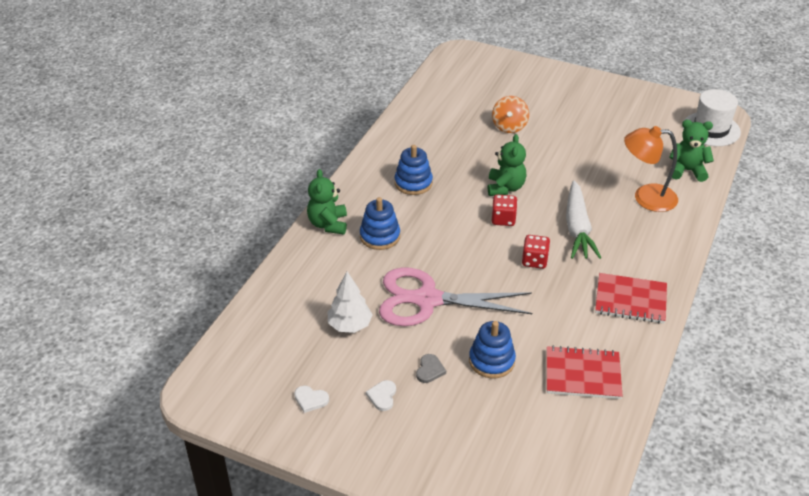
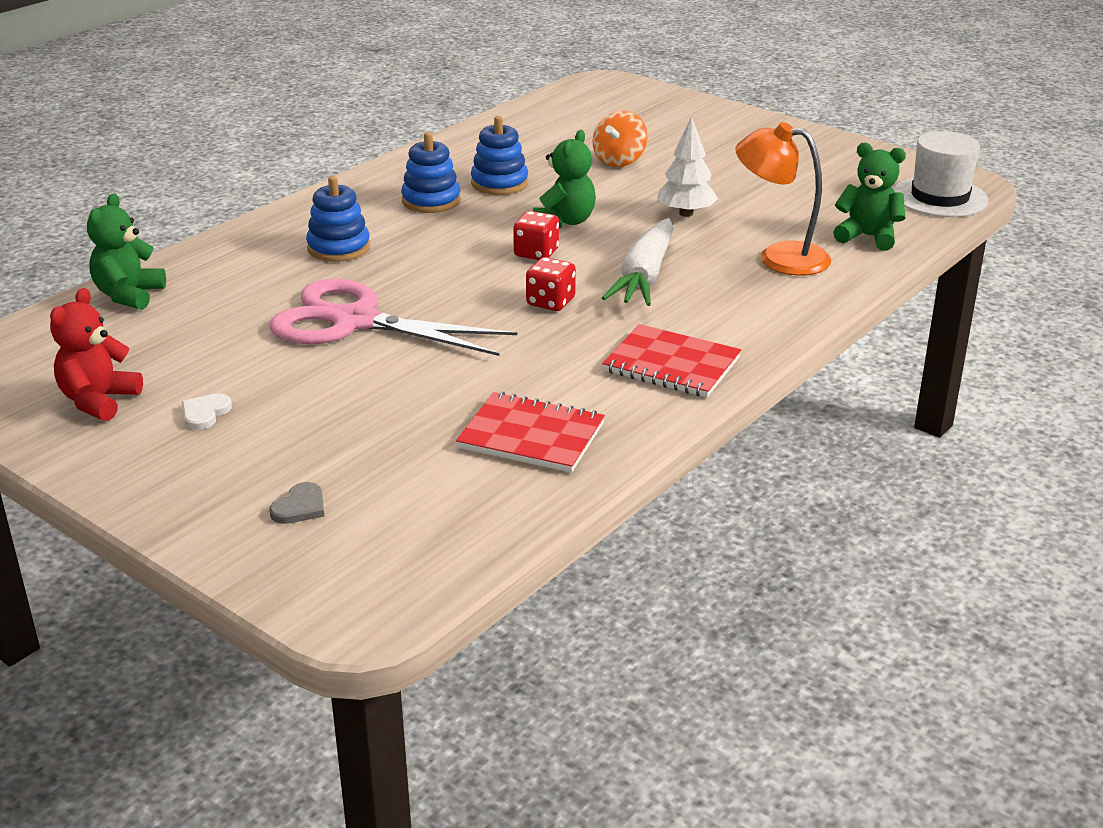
camera: 15 degrees right, 10 degrees down
(310, 399) = (99, 401): white heart -> red teddy bear
(328, 224) = (275, 227): green teddy bear -> green teddy bear (129, 295)
(350, 325) = (220, 332): white tree -> white tree (686, 213)
(429, 370) = (298, 396): grey heart -> grey heart (300, 507)
(491, 361) = (400, 400): blue stacking toy -> blue stacking toy (499, 183)

